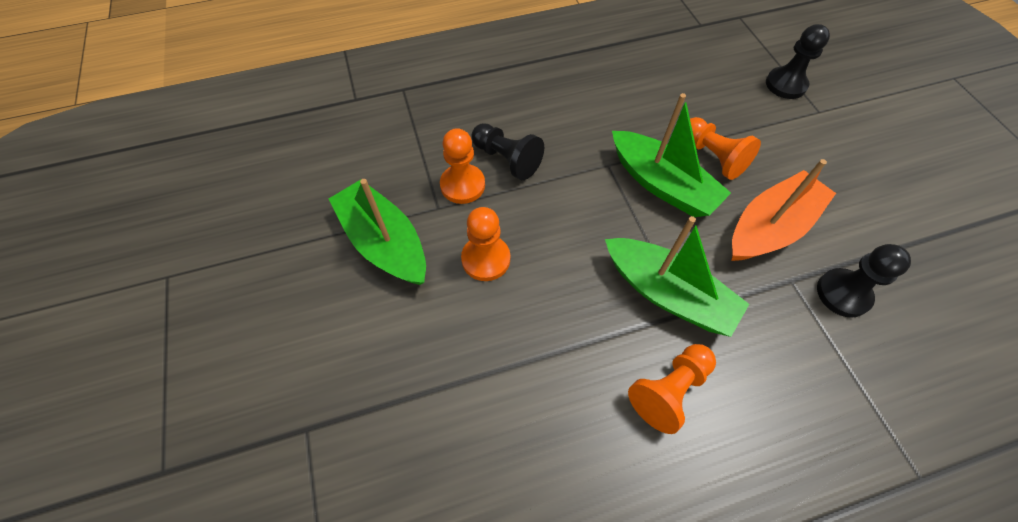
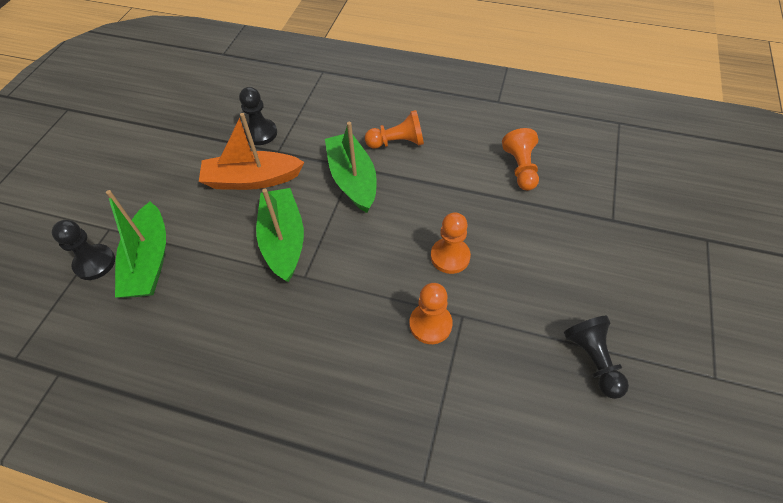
camera: 145 degrees left, 5 degrees down
(384, 242) = (519, 309): green boat -> green boat (149, 261)
(507, 159) = (378, 328): black pawn -> black pawn (593, 360)
(712, 156) = (226, 240): orange pawn -> orange pawn (520, 168)

